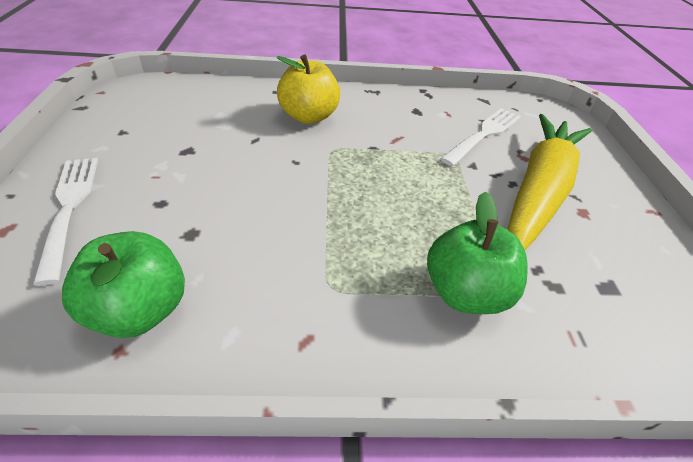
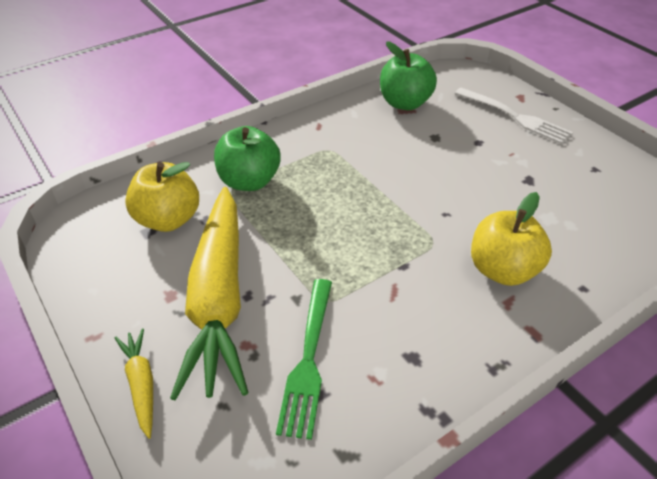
camera: 150 degrees right, 0 degrees up
(484, 134) = (308, 359): white fork -> green fork
(584, 289) = (168, 219): none -> yellow apple
(607, 168) = (141, 384): none -> yellow carrot

